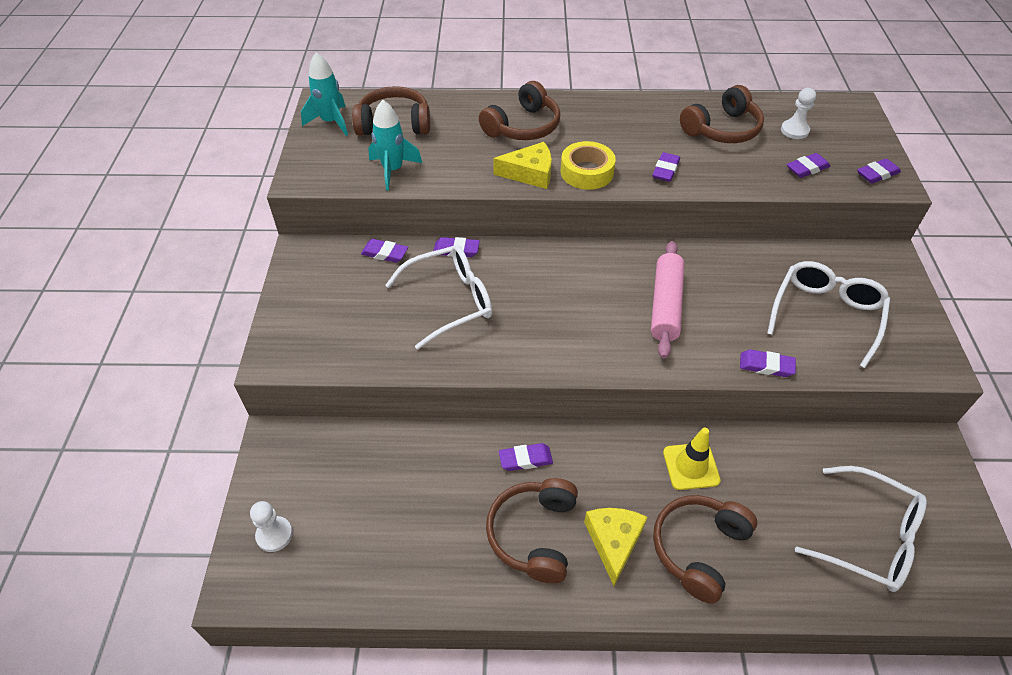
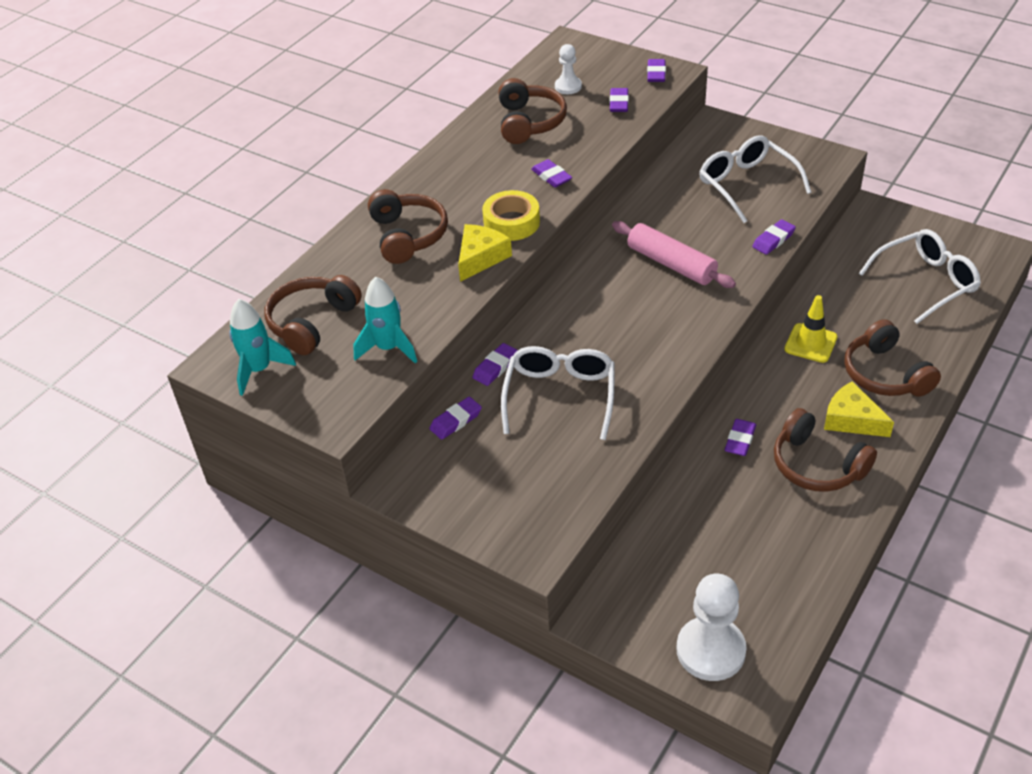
camera: 55 degrees left, 5 degrees down
(274, 535) = (710, 650): white pawn -> white pawn, size x1.81

